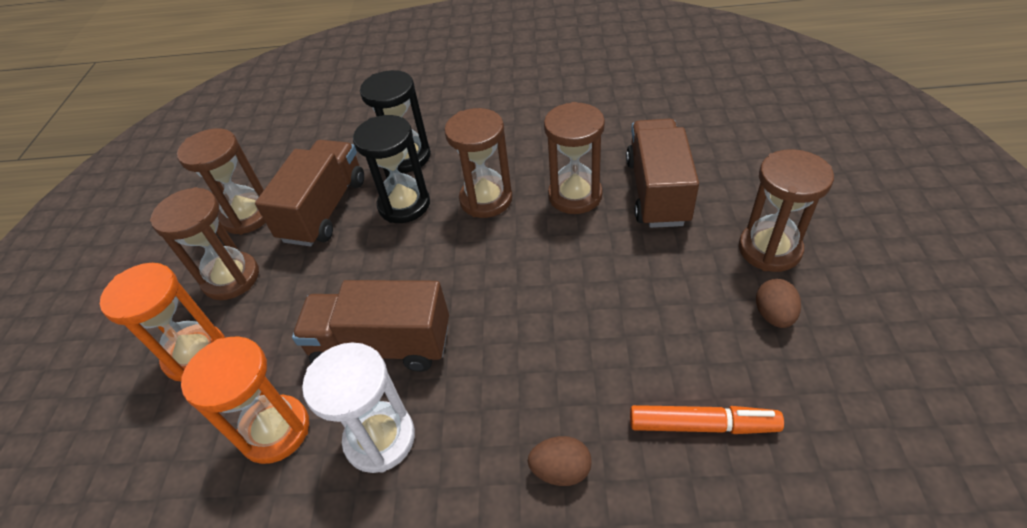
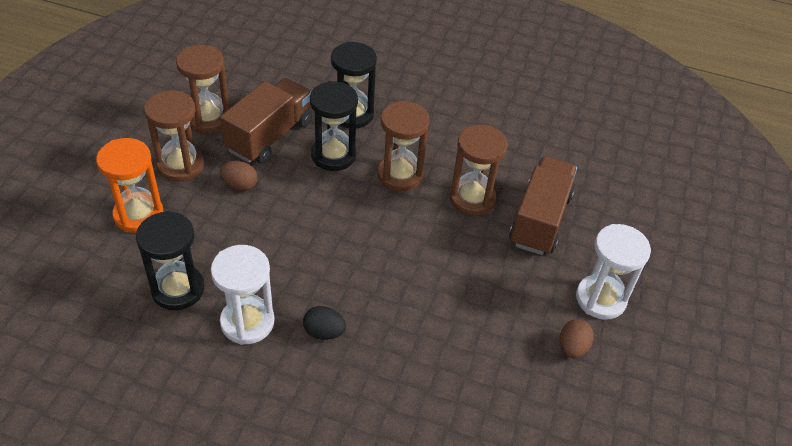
camera: 10 degrees right, 0 degrees up
(275, 430) = (178, 289): orange hourglass -> black hourglass
(382, 345) = (274, 258): brown truck -> none
(481, 413) = (324, 332): none -> black egg
(561, 470) = (362, 390): brown egg -> brown egg (240, 185)
(702, 425) = (475, 400): orange marker -> none
(769, 249) = (600, 299): brown hourglass -> white hourglass

